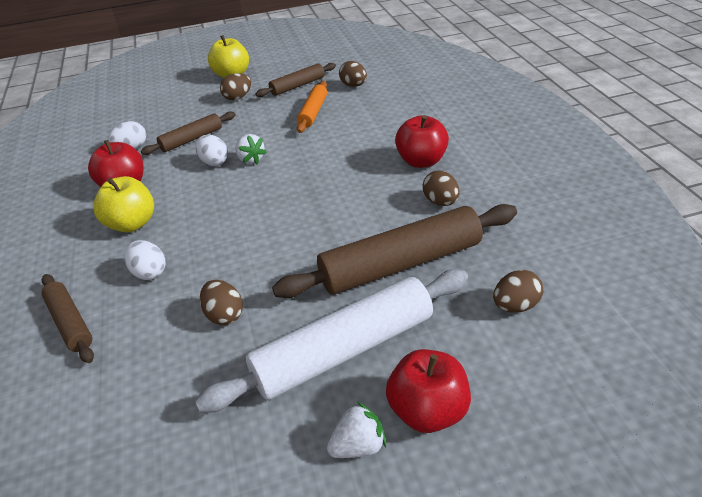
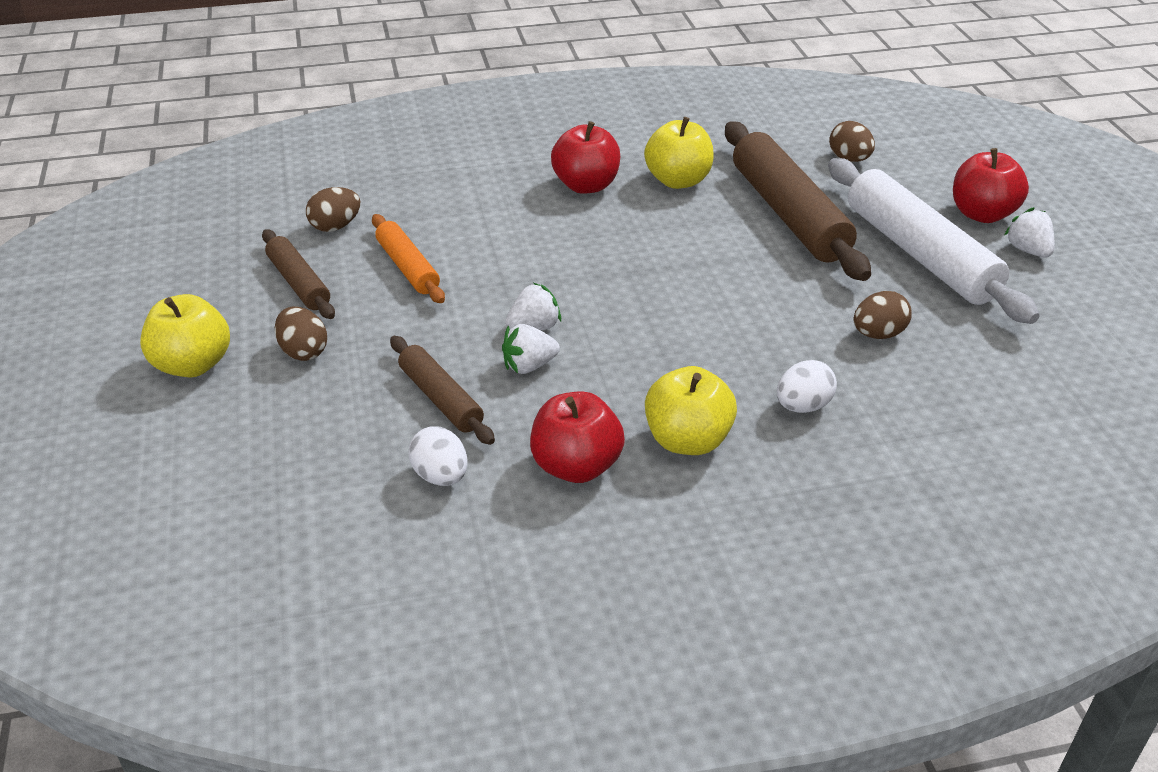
camera: 90 degrees left, 0 degrees up
(70, 323) = (905, 469): brown rolling pin -> none
(214, 162) = (529, 366): white egg -> white strawberry
(313, 112) = (407, 267): orange rolling pin -> orange rolling pin turned 45 degrees clockwise
(441, 202) = (678, 181): brown egg -> yellow apple

